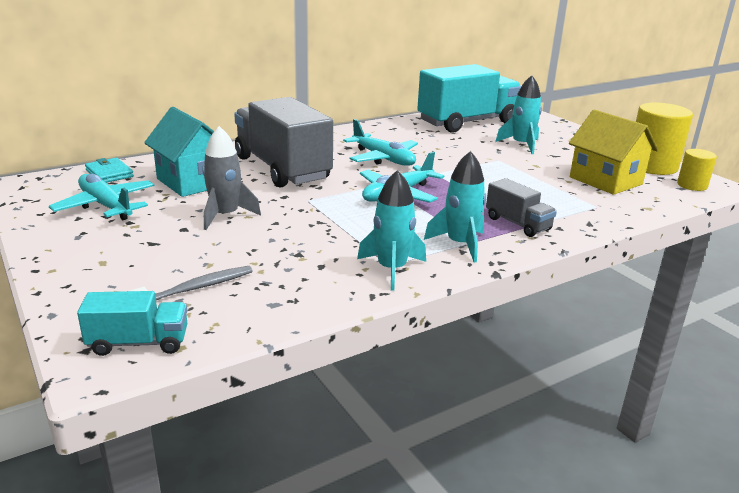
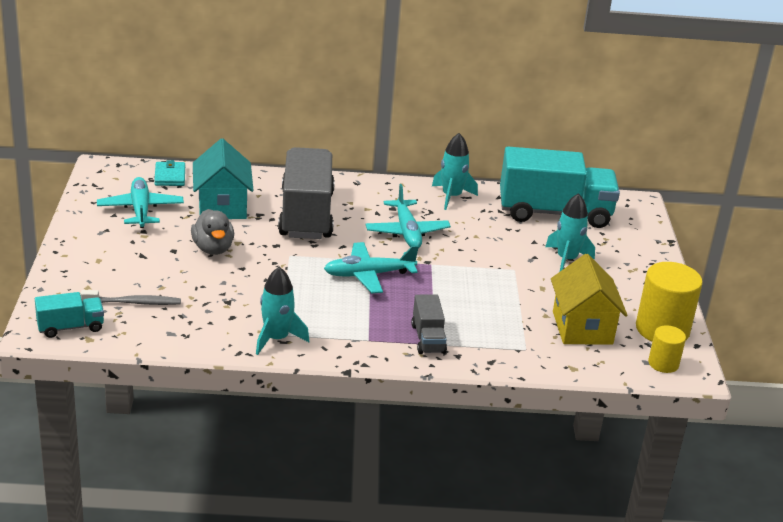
camera: 30 degrees right, 5 degrees up
(138, 343) = (70, 327): turquoise truck -> turquoise truck turned 45 degrees counterclockwise
(225, 215) = (213, 248): grey rocket -> grey duck
(460, 244) = (354, 338): turquoise rocket -> turquoise rocket (451, 196)

